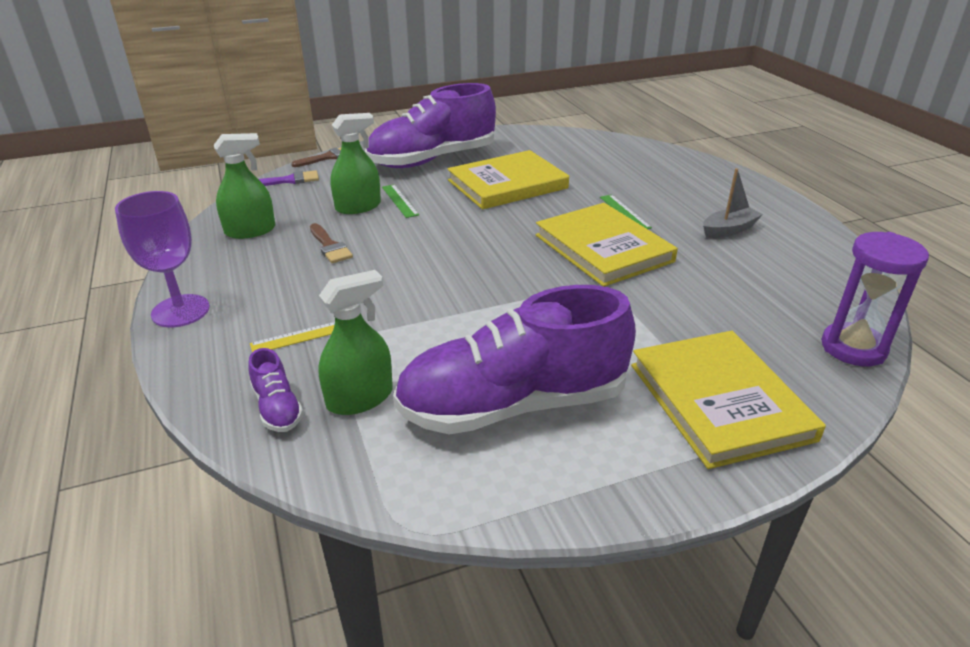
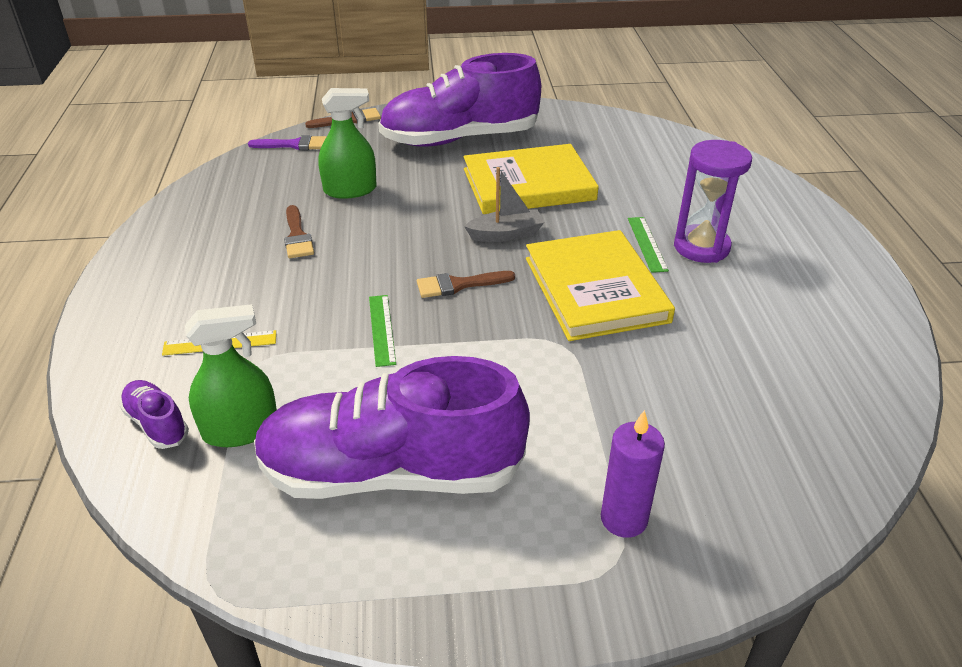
camera: 15 degrees right, 5 degrees up
(180, 311) = (117, 290): purple goblet -> none
(250, 231) = (227, 203): green spray bottle -> none
(277, 408) = (157, 424): purple shoe -> purple shoe turned 150 degrees clockwise
(399, 201) = (398, 188): green ruler -> green ruler (381, 329)
(491, 261) = (459, 285): none -> brown brush
(719, 401) = (624, 519): yellow book -> purple candle
(729, 230) = (763, 289): grey boat -> grey boat (506, 234)
(853, 348) = (830, 483): purple hourglass -> purple hourglass (701, 247)

